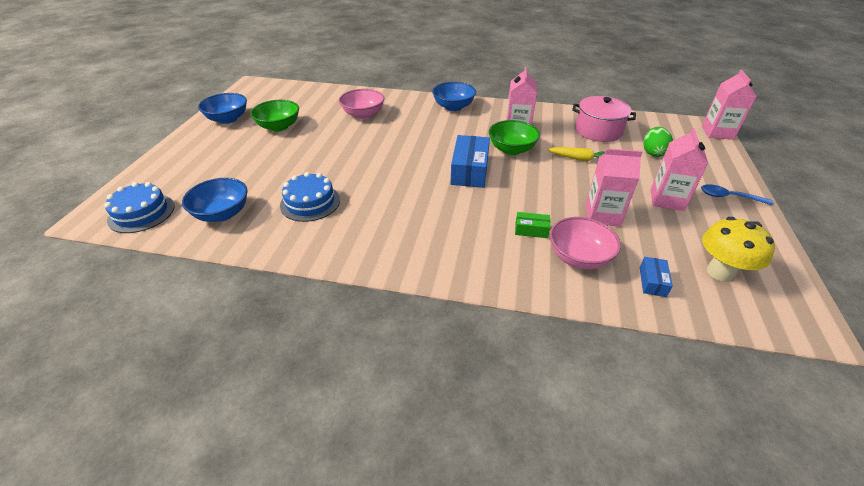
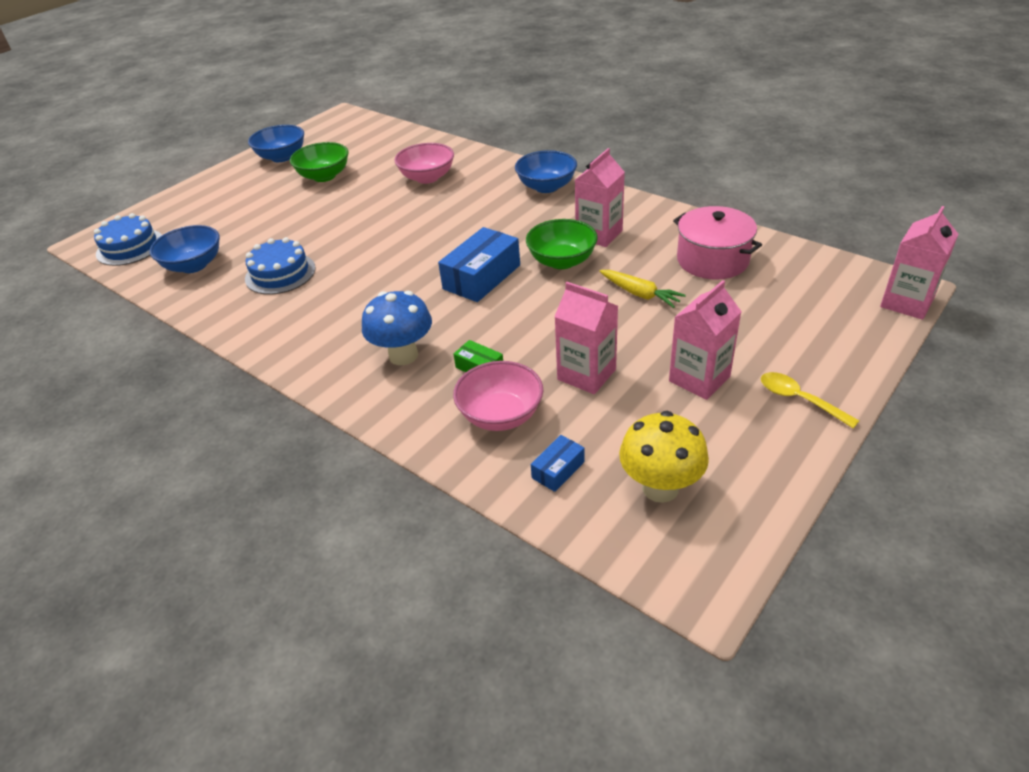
camera: 30 degrees right, 0 degrees up
(469, 236) = (403, 355): none -> blue mushroom
(653, 153) = (759, 309): green egg -> none
(729, 197) = (799, 400): blue spoon -> yellow spoon

